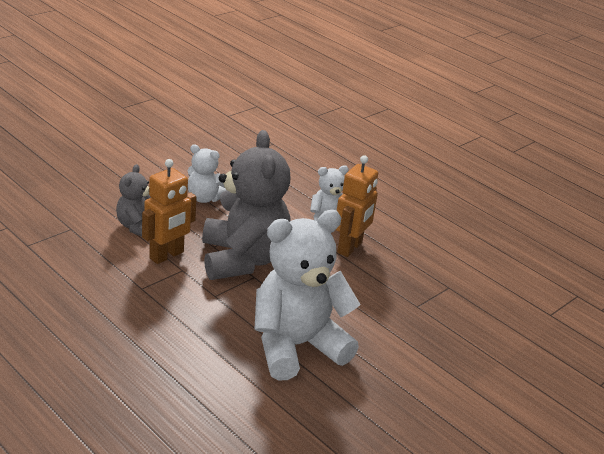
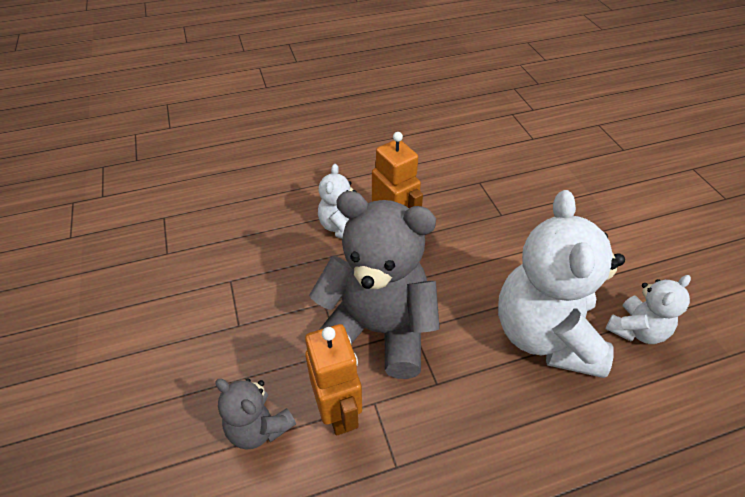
camera: 60 degrees left, 15 degrees up
(205, 198) = (235, 325): white teddy bear -> white teddy bear (636, 330)

